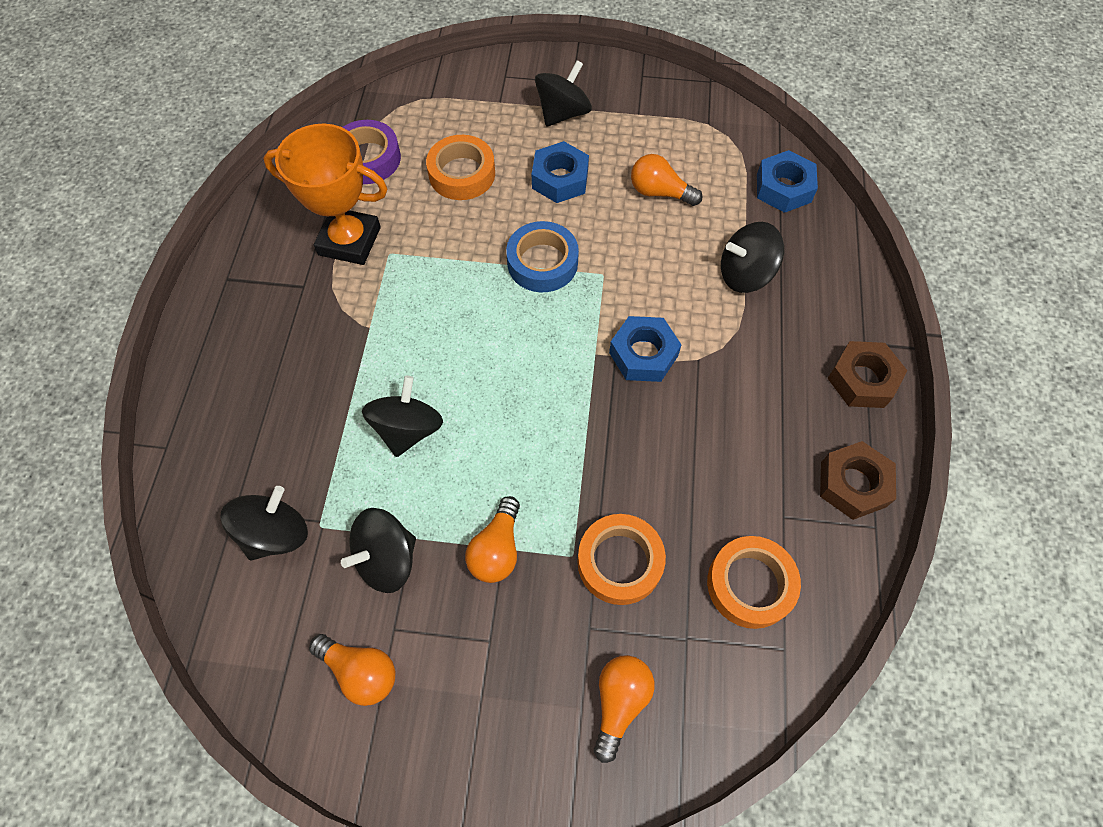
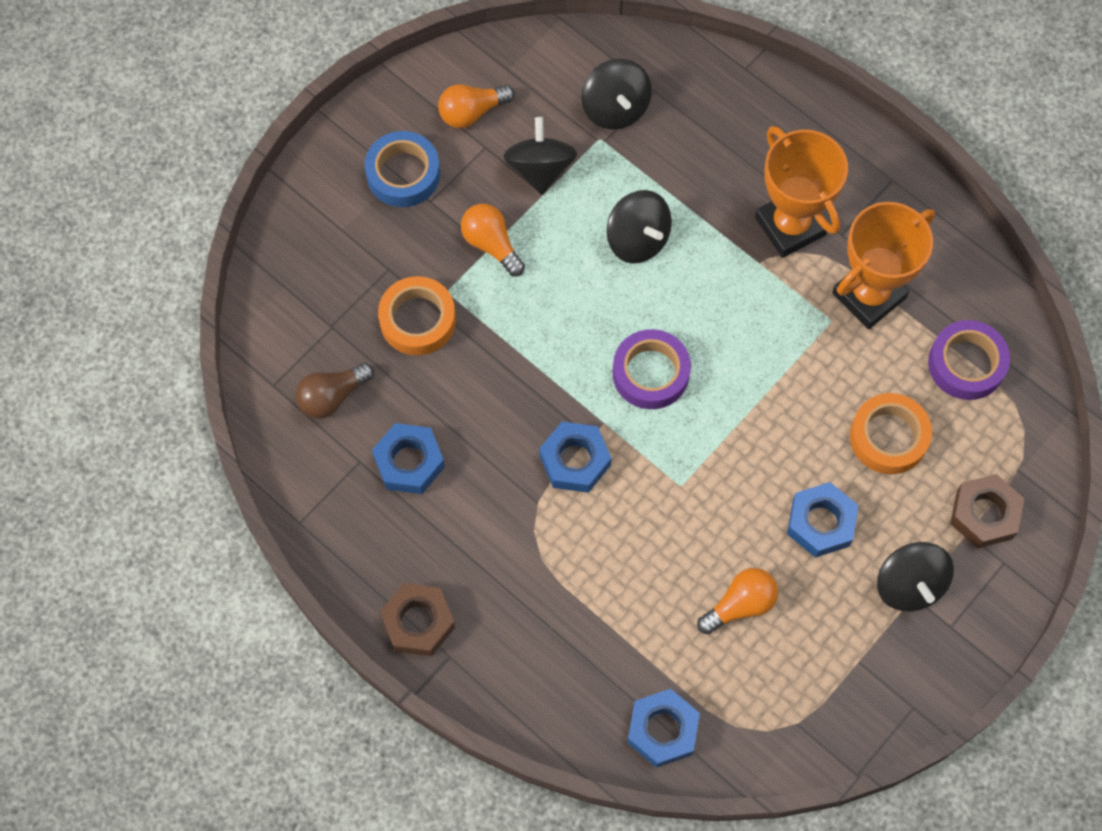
camera: 125 degrees right, 5 degrees up
(318, 324) = (790, 226): none -> orange trophy
(527, 346) = (650, 373): none -> purple tape
(542, 262) = (730, 442): blue tape -> blue tape (403, 174)
(619, 702) = (326, 255): orange light bulb -> none
(745, 274) = (592, 610): black spinning top -> none
(750, 475) = (409, 462): none -> blue nut
(750, 584) = (332, 396): orange tape -> brown light bulb
(853, 484) = (342, 534): brown nut -> brown nut (984, 514)

